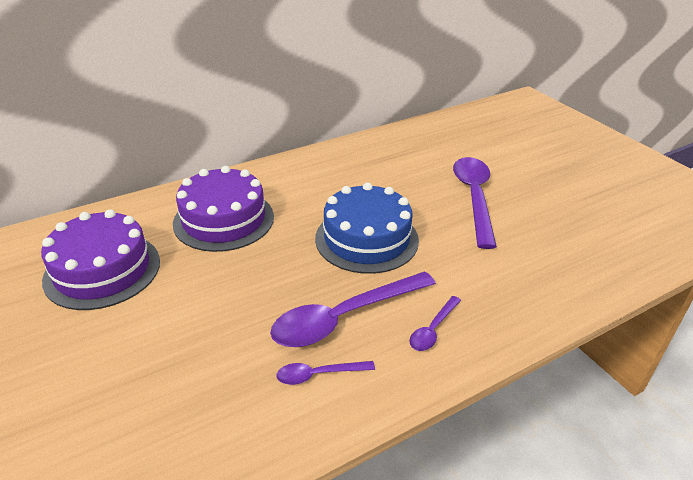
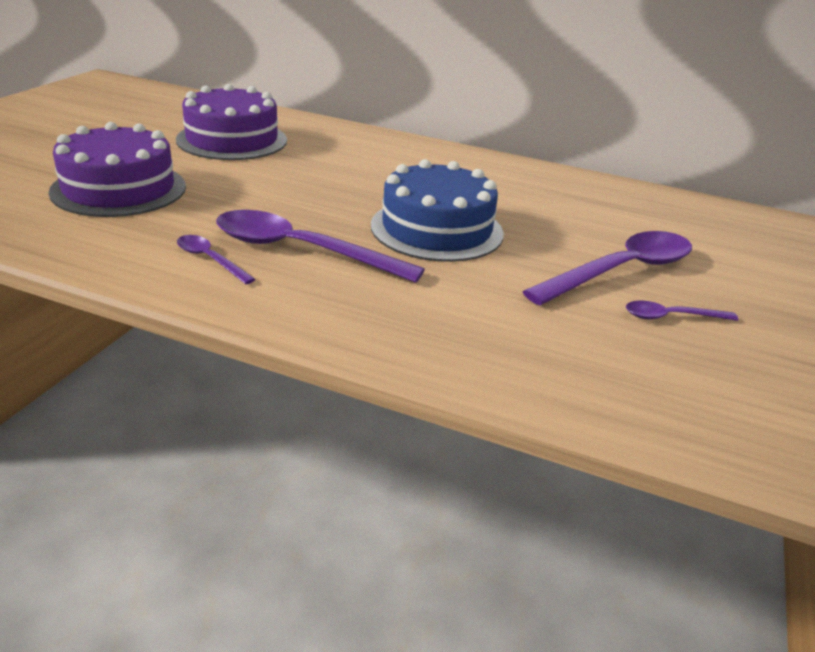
camera: 50 degrees right, 5 degrees down
(224, 220) = (360, 160): purple cake -> purple cake (119, 189)
(433, 329) = (344, 302): purple spoon -> purple spoon (671, 317)

